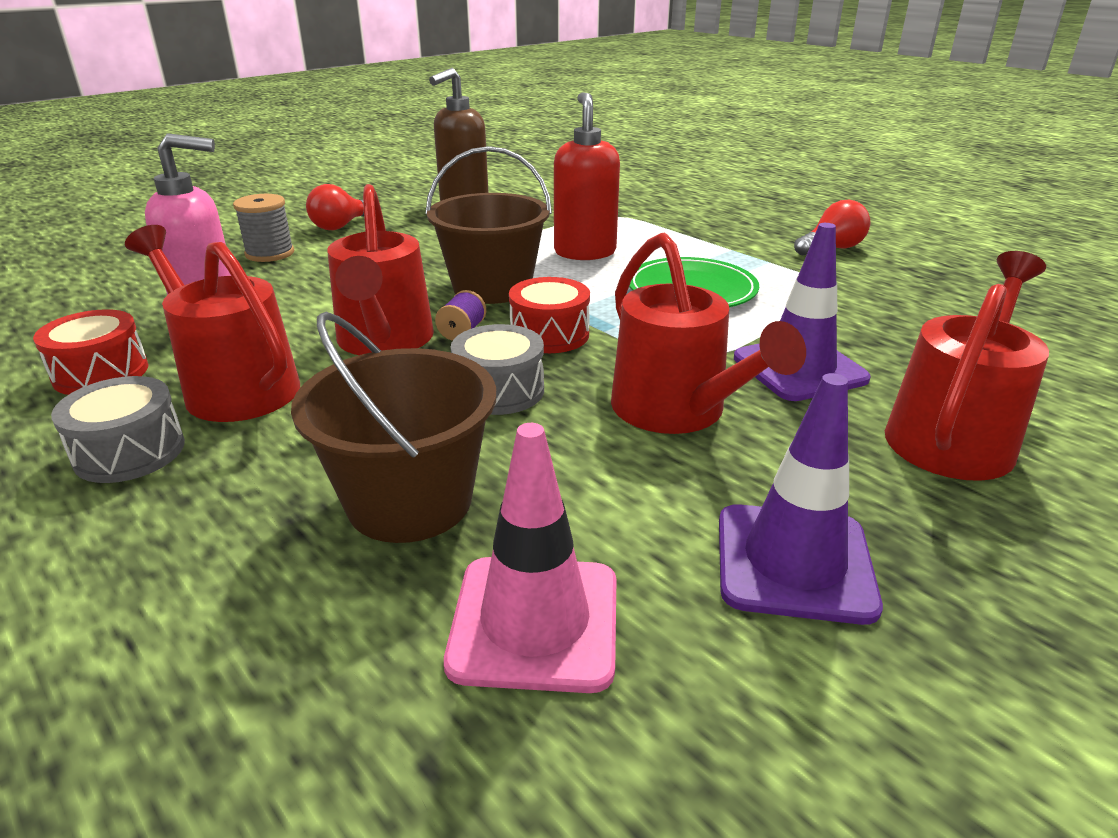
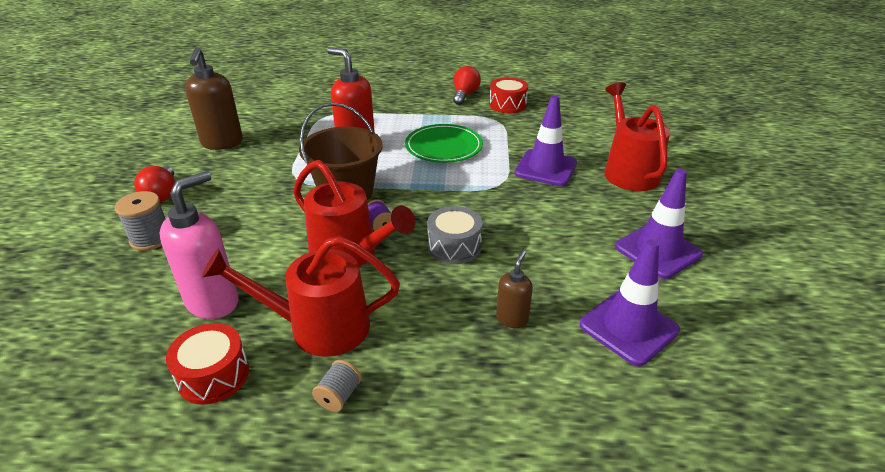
camera: 45 degrees left, 5 degrees up
(130, 452) = (339, 396): grey drum -> grey spool
(410, 501) = (512, 319): brown bucket -> brown soap dispenser
(535, 622) = (628, 327): pink traffic cone -> purple traffic cone
(549, 334) = (424, 205): red drum -> red drum (507, 105)
(677, 411) = (536, 214): red watering can -> none

